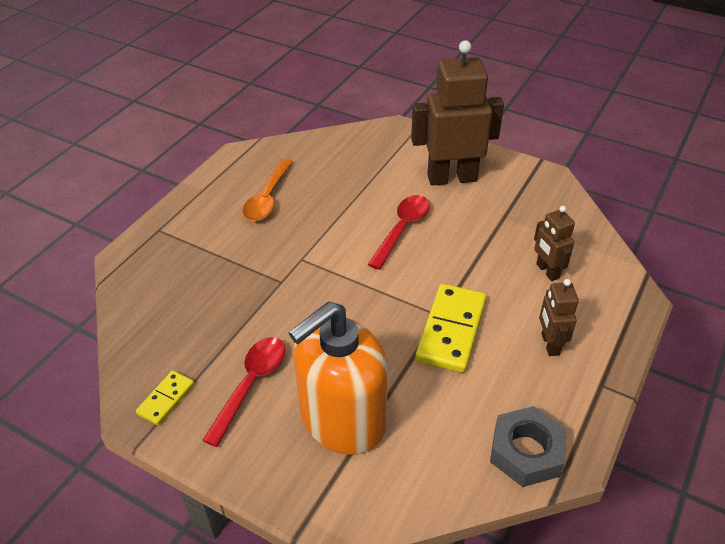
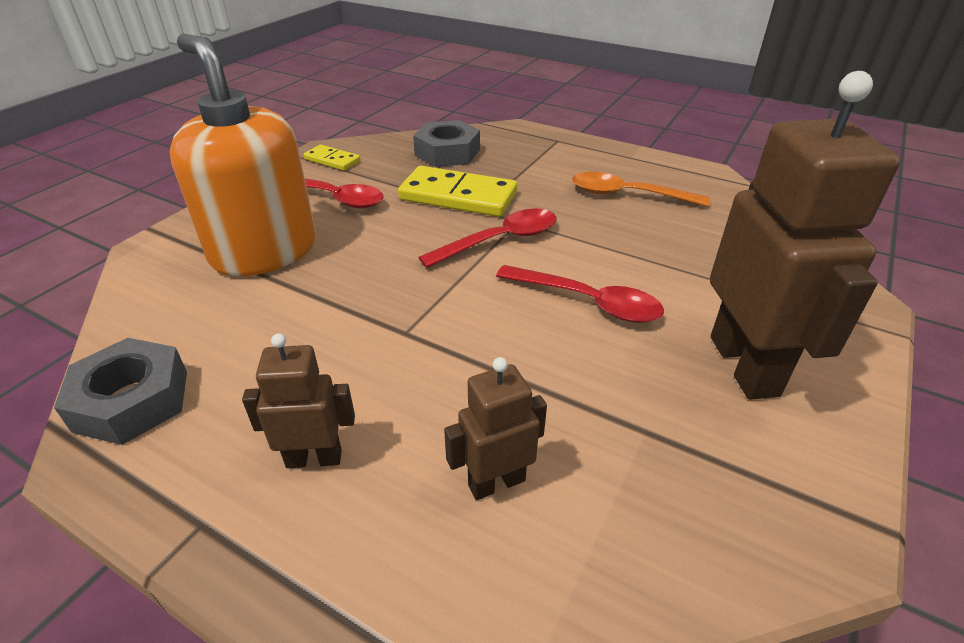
camera: 90 degrees right, 5 degrees down
(168, 305) = (447, 152): none -> grey nut
(330, 269) = (499, 240): none -> red spoon
(451, 330) = (373, 341): yellow domino -> yellow domino (458, 196)

